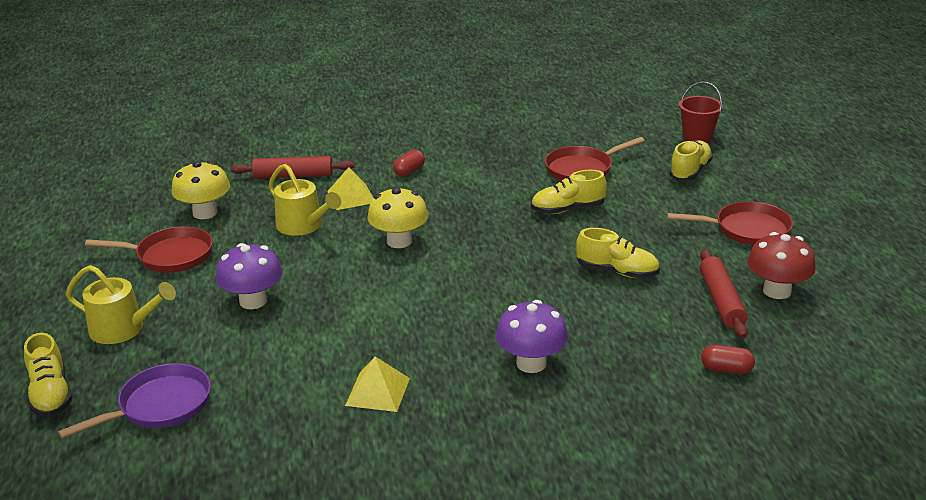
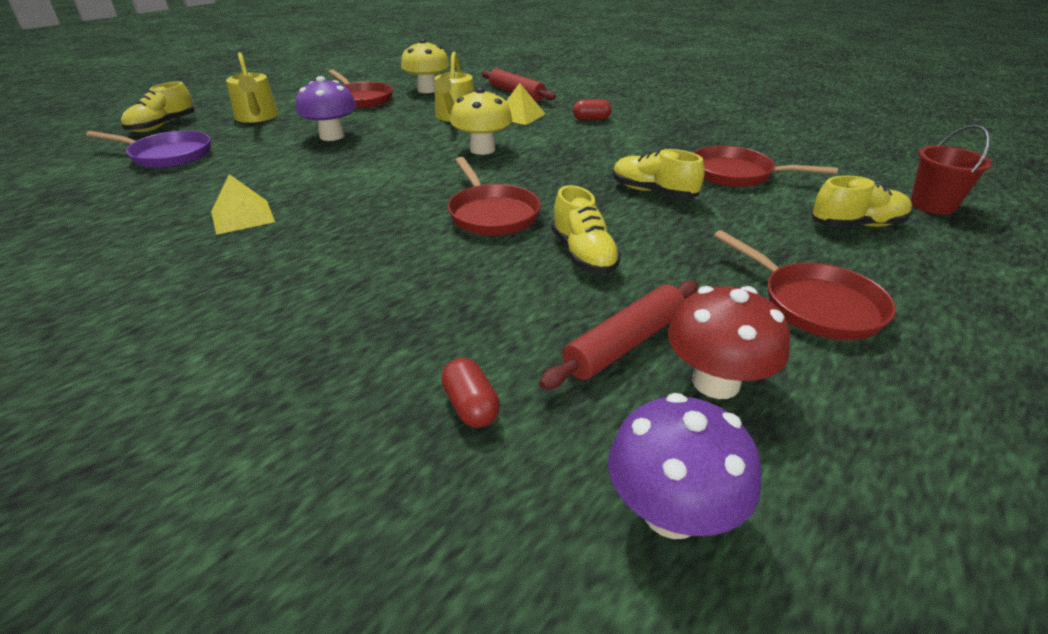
camera: 50 degrees right, 5 degrees up
(520, 281) = (491, 214): none -> red pan
(531, 363) = (352, 268): purple mushroom -> purple mushroom (671, 512)

